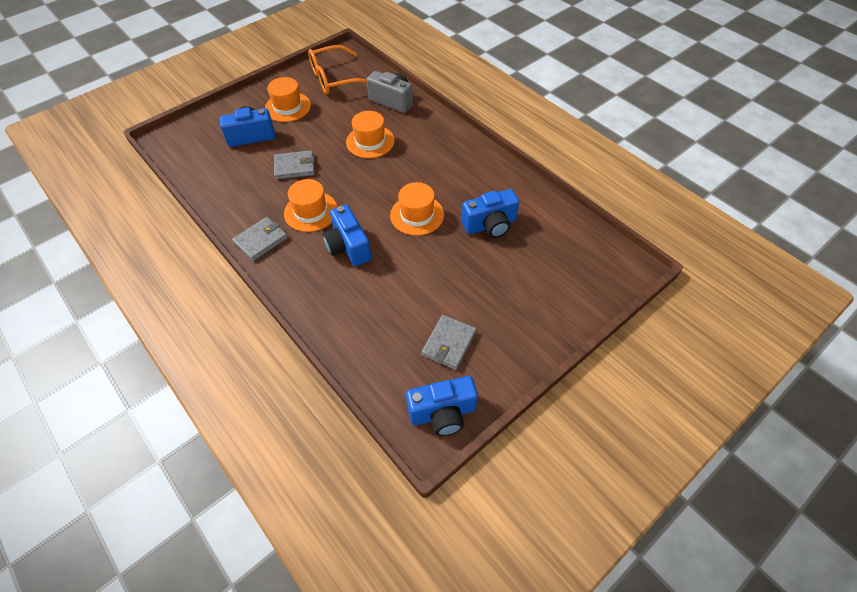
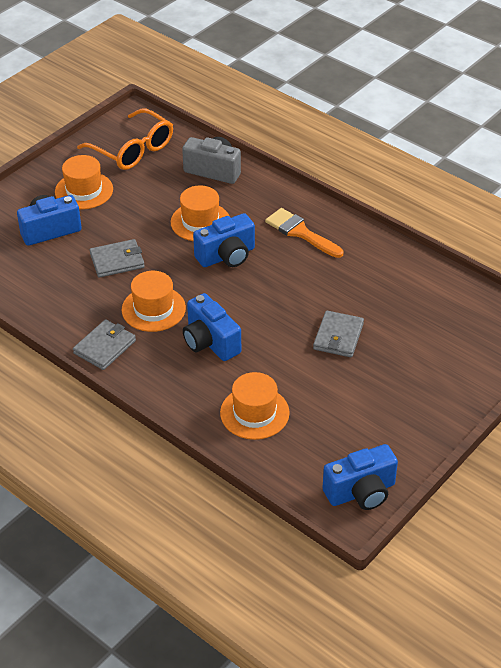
camera: 10 degrees left, 10 degrees down
(335, 78) = (132, 149): orange glasses -> orange glasses turned 105 degrees counterclockwise
(417, 215) = (280, 299): orange hat -> orange hat (254, 413)
(448, 159) = (300, 232): none -> orange brush
(449, 343) = (350, 426): grey wallet -> grey wallet (338, 336)
(490, 225) = (367, 301): blue camera -> blue camera (227, 256)

